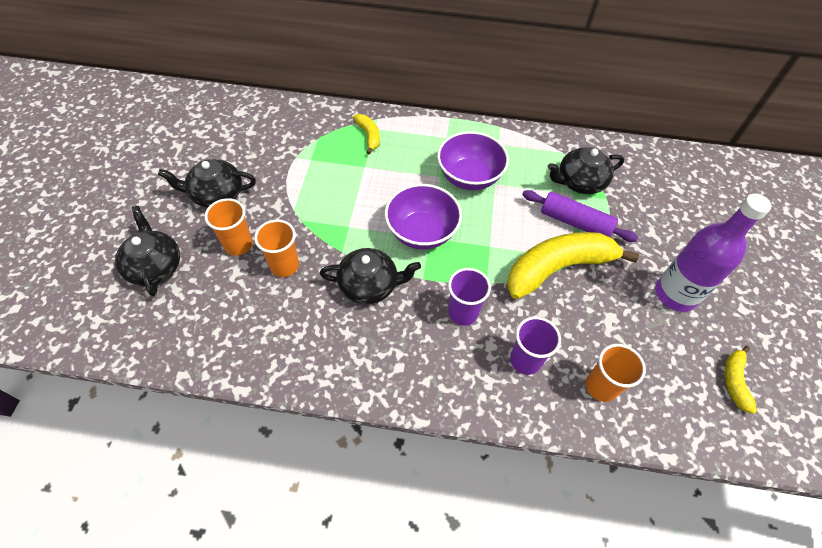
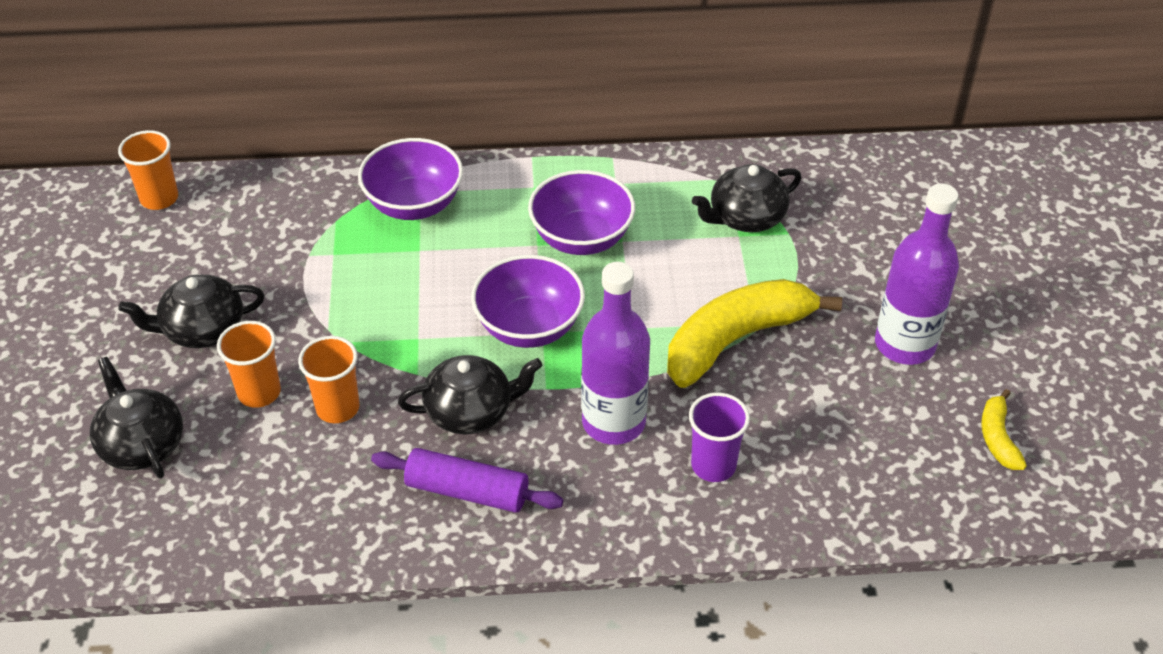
camera: 10 degrees left, 10 degrees down
(369, 136) = (414, 204): yellow banana -> purple bowl
(463, 313) = (613, 422): purple cup -> purple bottle
(575, 222) = (749, 274): purple rolling pin -> purple rolling pin (467, 491)
(601, 386) = (822, 478): orange cup -> orange cup (159, 198)

